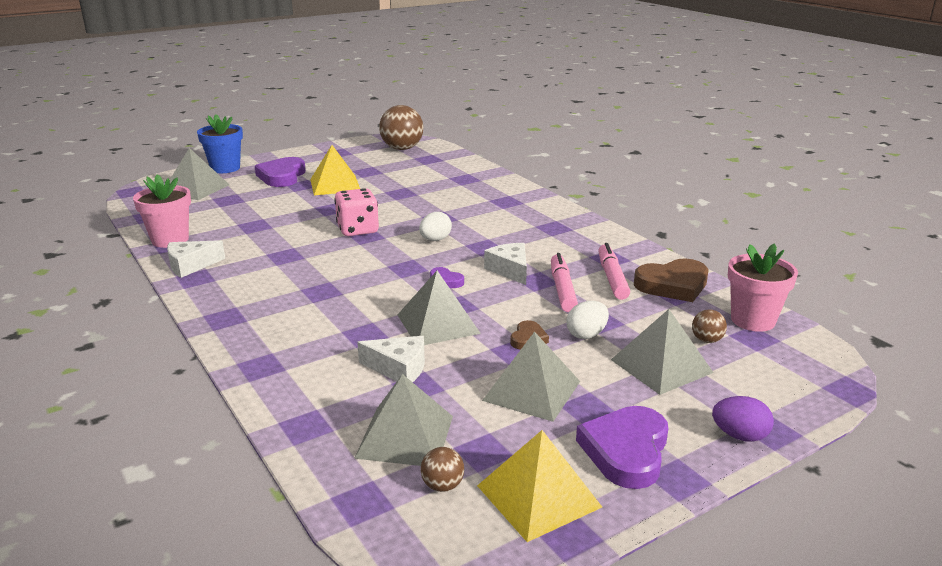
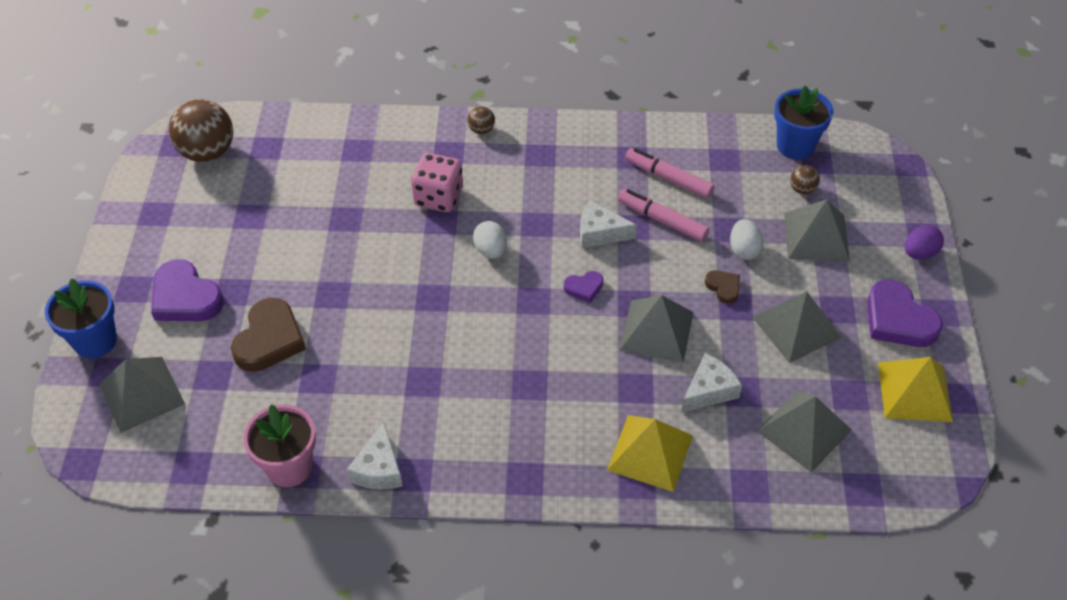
camera: 55 degrees left, 25 degrees up
(335, 185) = (265, 262): yellow pyramid -> yellow pyramid (650, 452)
(357, 230) = (412, 297): pink dice -> pink dice (438, 197)
(442, 486) = (873, 436): brown ball -> brown ball (481, 130)
(673, 285) = (710, 151): brown heart -> brown heart (269, 339)
(753, 320) = (795, 146): pink flower pot -> blue flower pot

